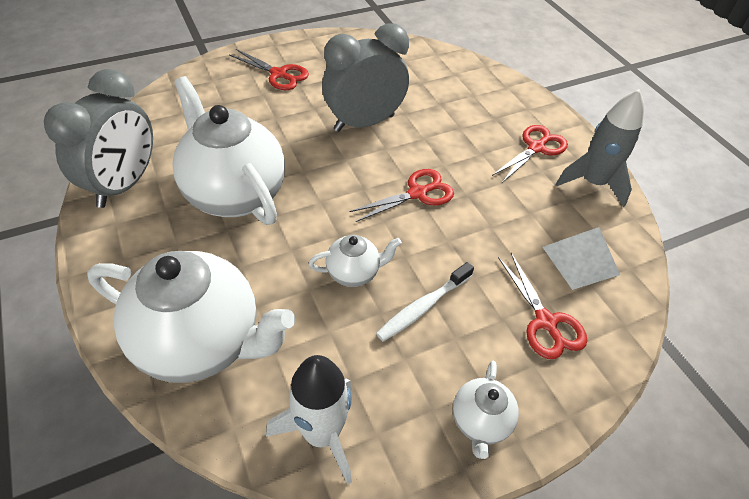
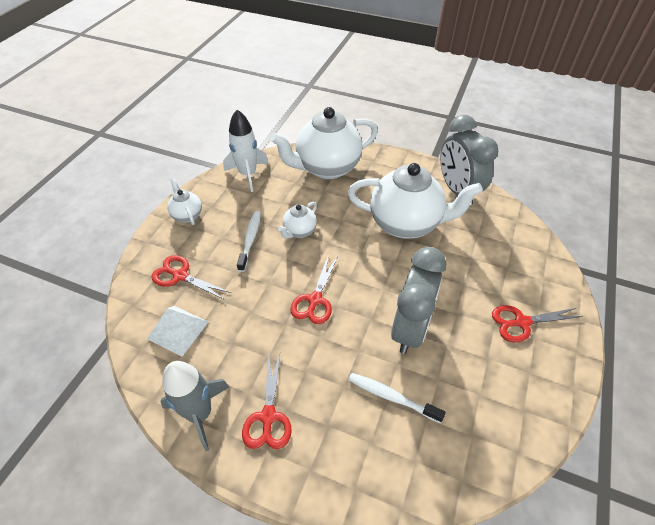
camera: 140 degrees right, 0 degrees up
(432, 102) = (391, 397): none -> white toothbrush

